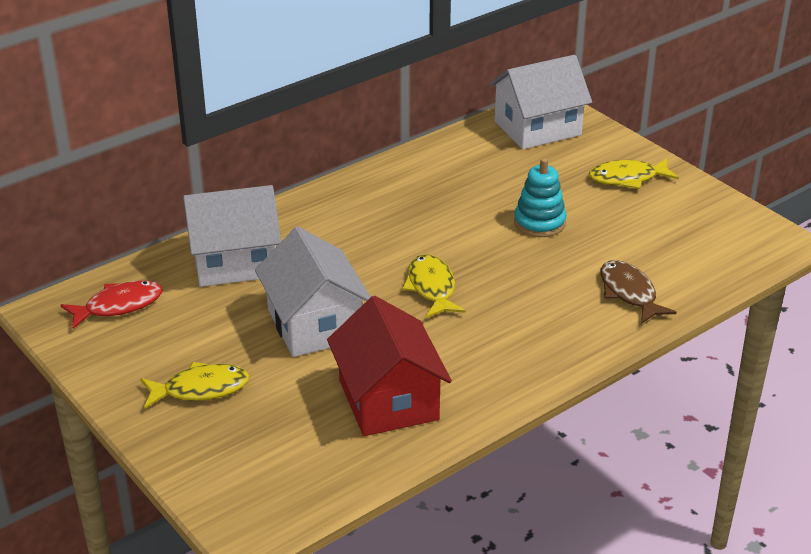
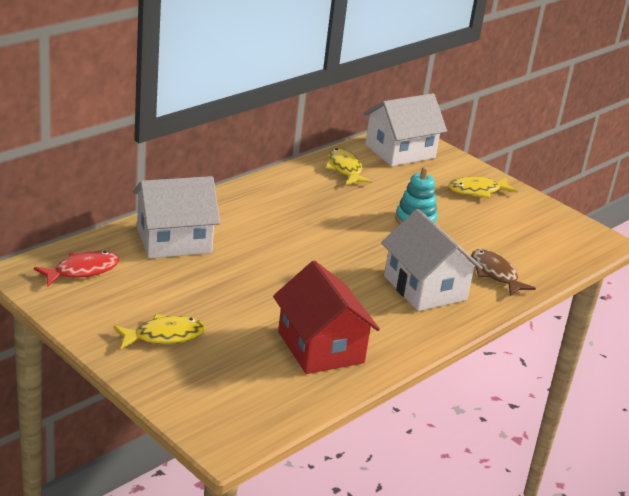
camera: 10 degrees left, 5 degrees down
(314, 324) = (249, 289): white house -> white house (425, 288)
(431, 288) = (339, 265): yellow fish -> yellow fish (344, 169)

